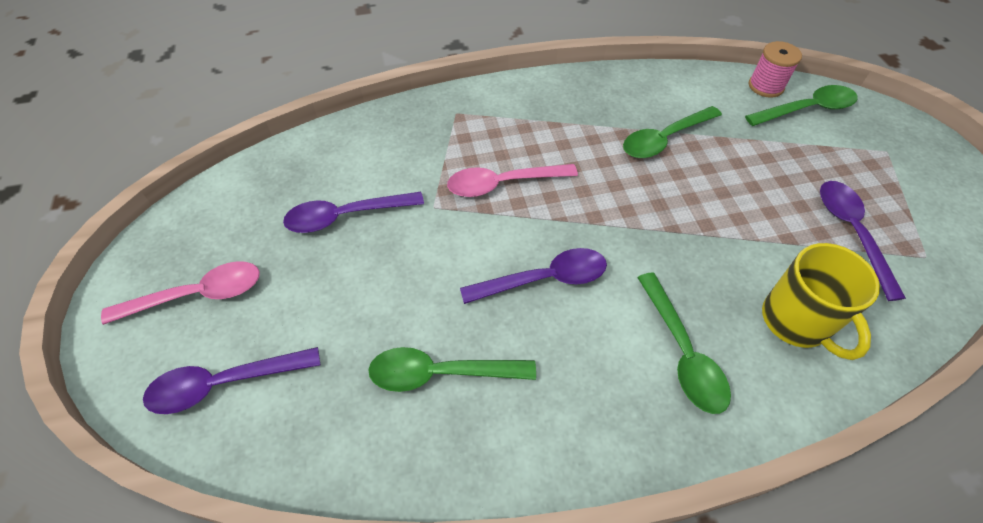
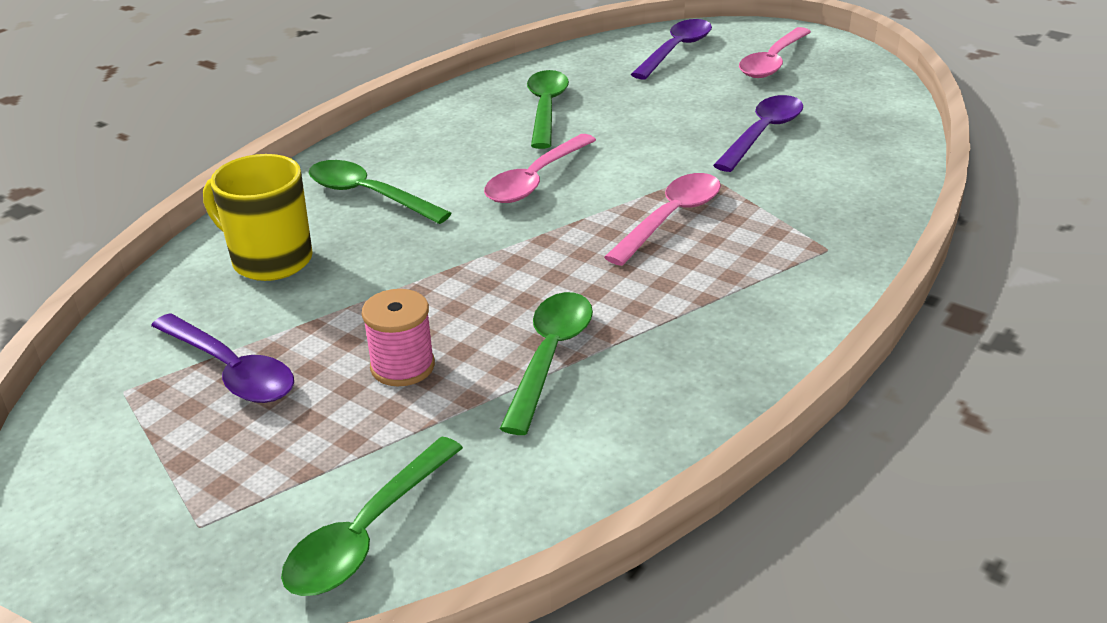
camera: 140 degrees right, 20 degrees down
(441, 373) = (546, 109): green spoon -> green spoon turned 45 degrees counterclockwise
(544, 279) = (535, 179): purple spoon -> pink spoon
(765, 86) = (466, 541): pink spool -> pink spool (402, 366)

